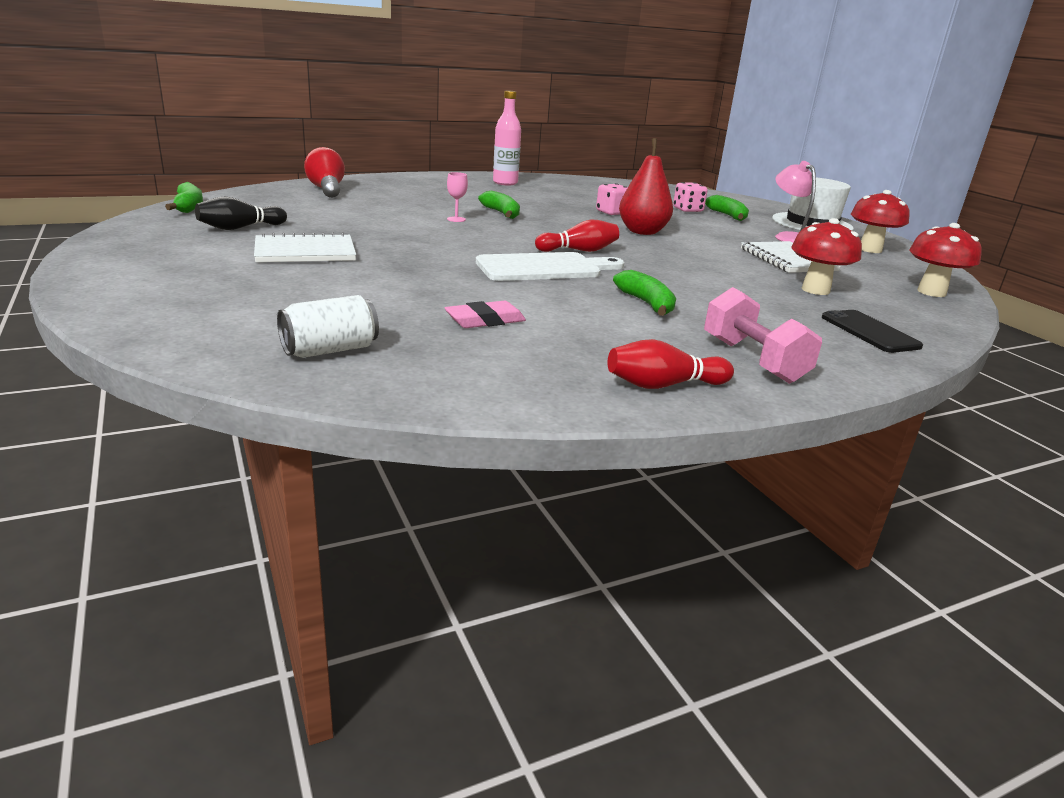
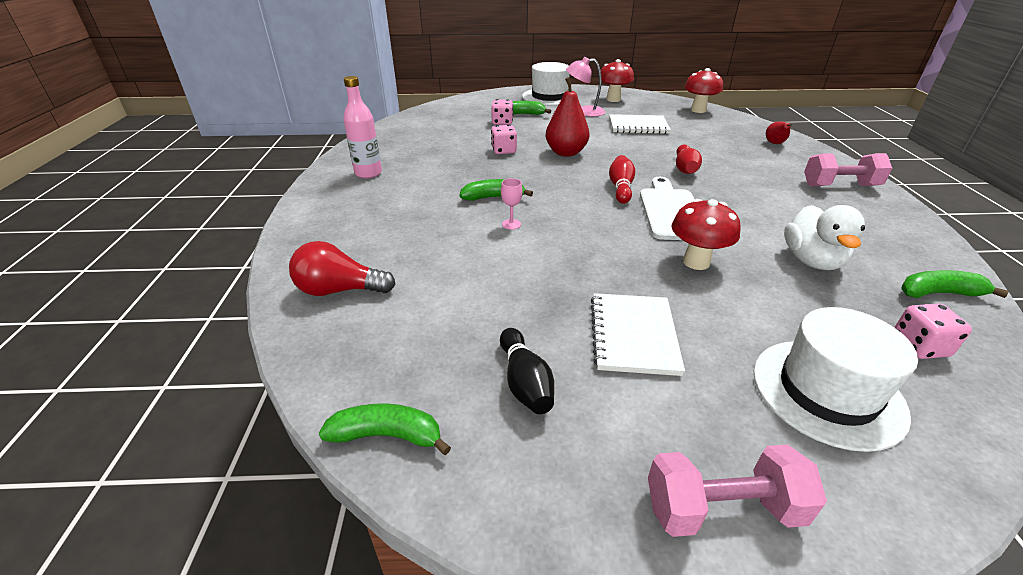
camera: 65 degrees left, 10 degrees up
(123, 268) = (722, 508): none -> pink dumbbell
(246, 305) = (827, 392): none -> white hat
(330, 350) = (919, 346): white can -> pink dice
(485, 321) = (812, 260): pink eraser -> white duck
(646, 303) = (747, 192): green banana -> green banana (939, 293)
(664, 385) = (897, 221): red bowling pin -> red bowling pin (685, 168)
(815, 290) = (702, 136): red mushroom -> red mushroom (696, 262)
(869, 332) = (775, 144): black phone -> red pear

